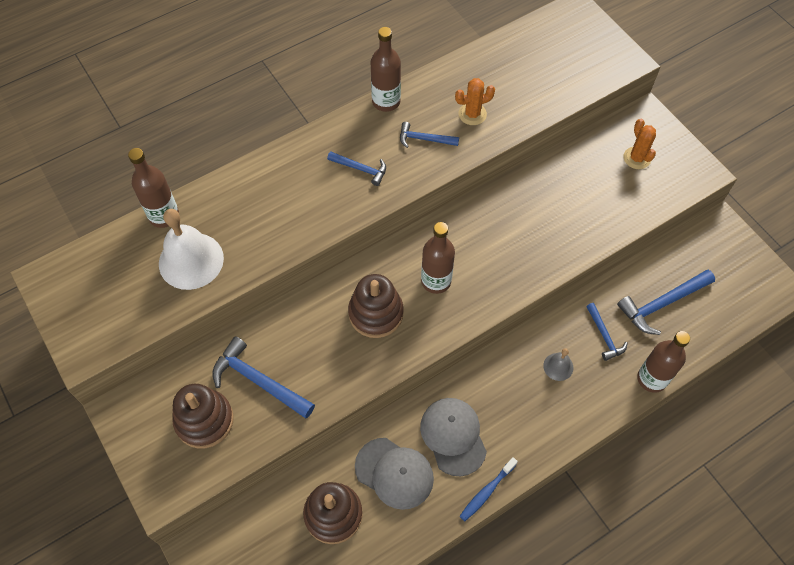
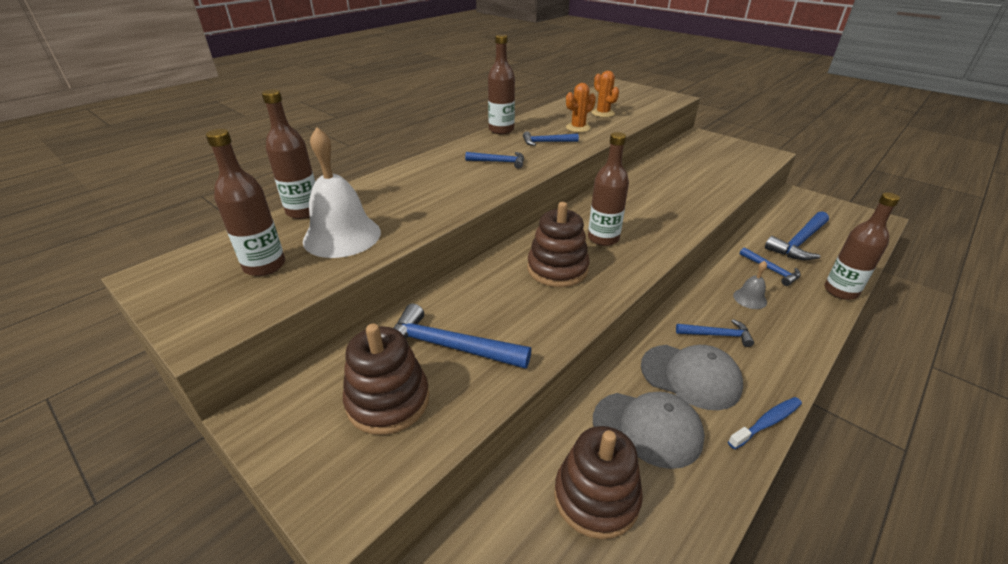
camera: 15 degrees left, 25 degrees down
(127, 286) = (265, 266): none -> brown bottle
(453, 436) = (690, 376): grey cap -> grey cap turned 150 degrees clockwise
(486, 492) = (766, 422): blue toothbrush -> blue toothbrush turned 150 degrees counterclockwise
(501, 400) = (717, 335): none -> blue hammer
(637, 158) = (714, 153): orange cactus -> orange cactus (603, 113)

